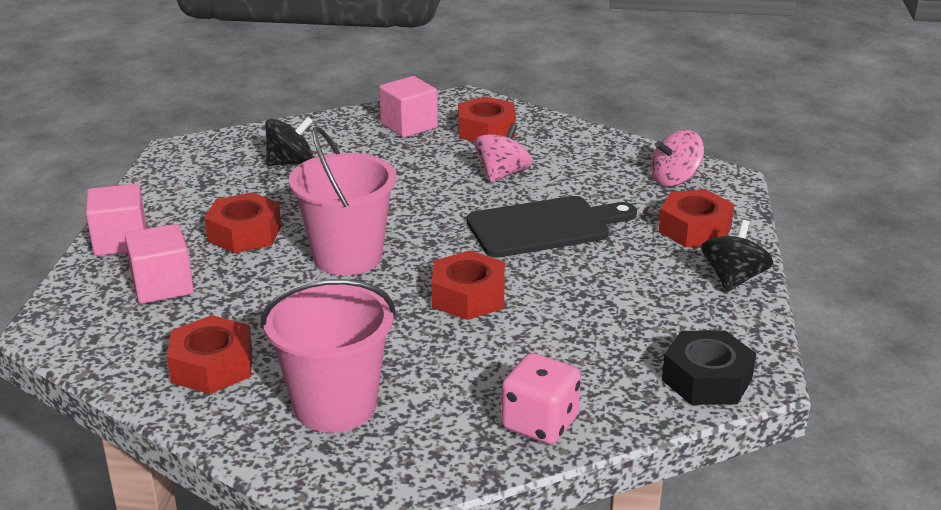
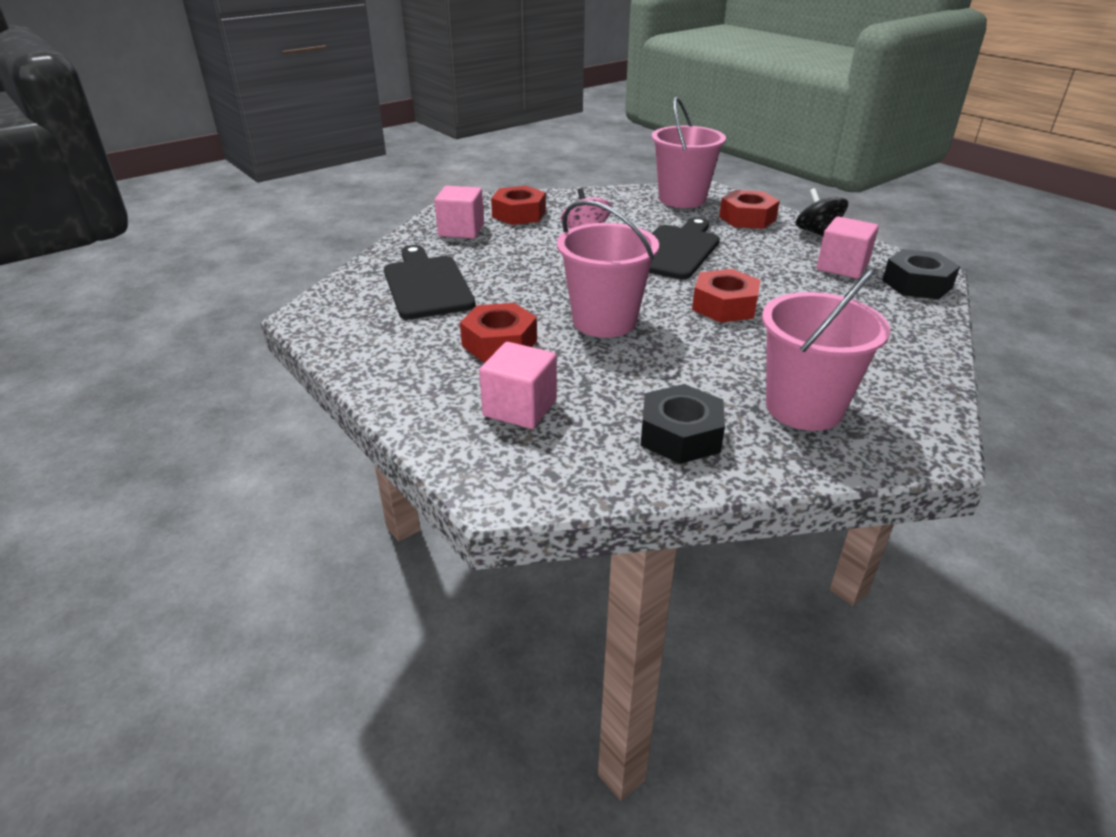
camera: 45 degrees left, 5 degrees up
(120, 241) = (410, 398): pink cube -> pink cube (842, 267)
(212, 366) = (680, 435): red nut -> black nut
(291, 163) = (427, 285): black spinning top -> black cutting board
(540, 423) = (910, 348): pink dice -> none
(674, 180) = (682, 199): pink spinning top -> pink bucket

